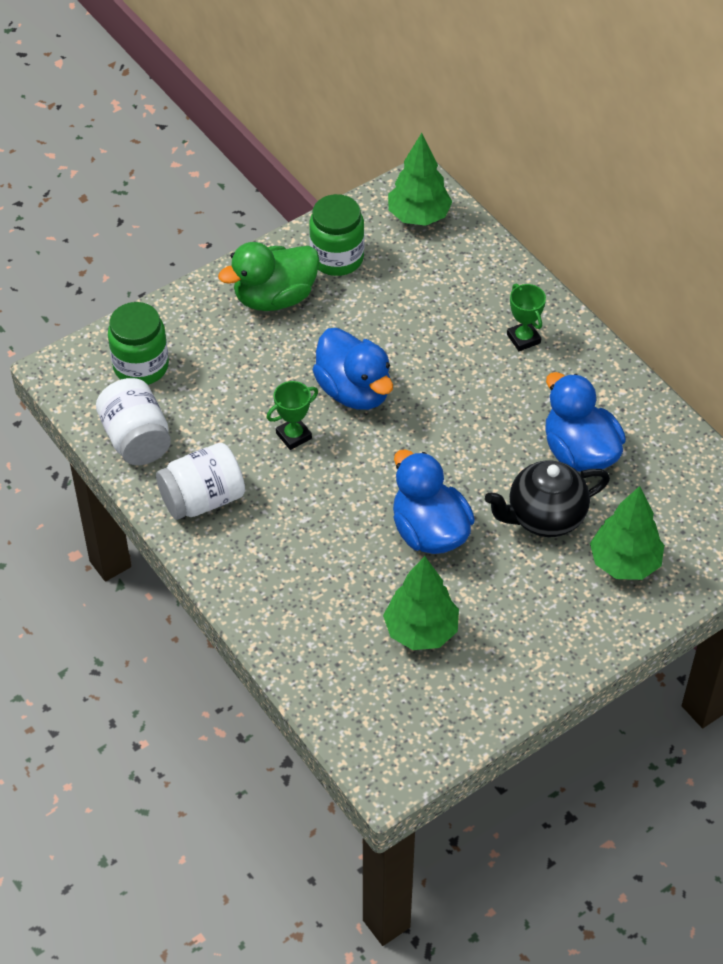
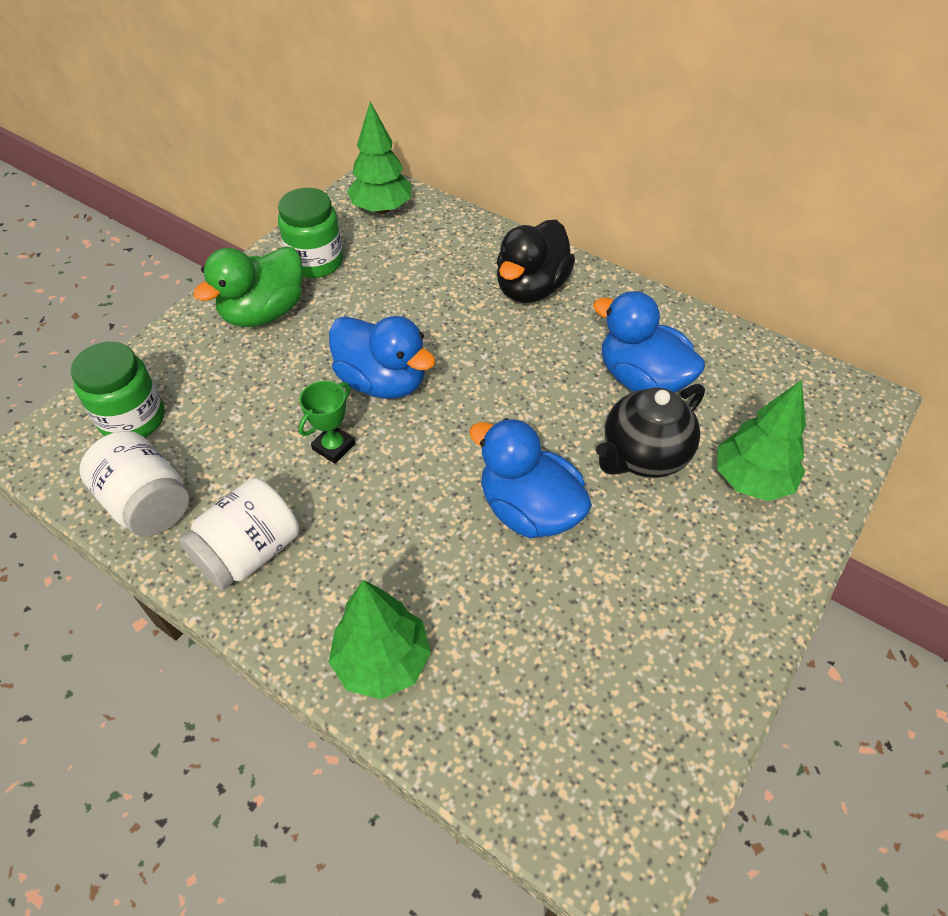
camera: 20 degrees left, 0 degrees up
(421, 631) = (574, 636): green tree -> green tree (382, 661)
(523, 339) = (531, 288): green trophy -> black duck

